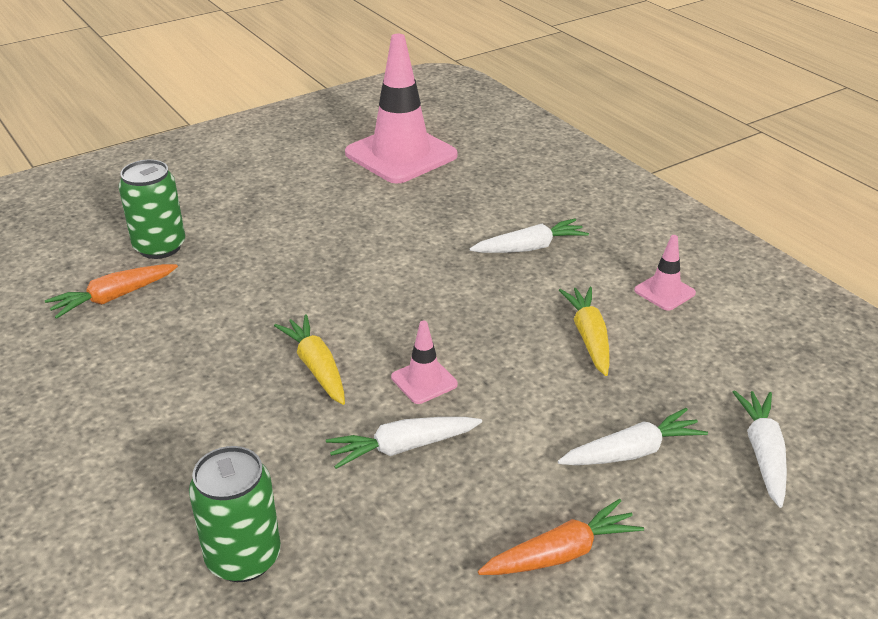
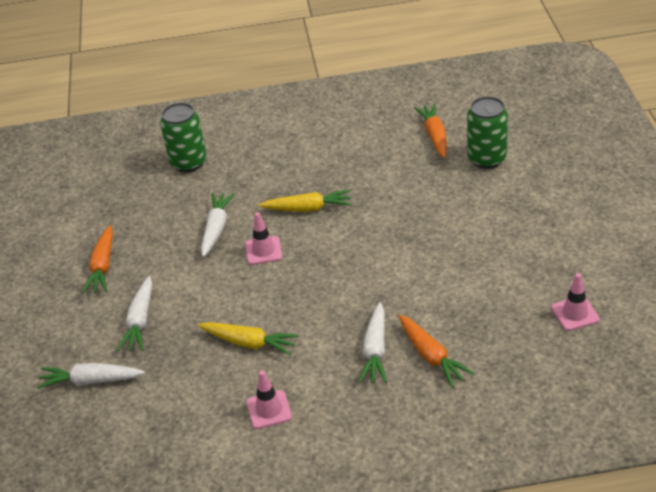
camera: 120 degrees right, 5 degrees up
(401, 154) = (575, 313): pink traffic cone -> pink traffic cone, size x0.44
(511, 215) = (431, 356): none -> orange carrot
(763, 454) = (91, 381): white carrot -> white carrot turned 150 degrees clockwise

